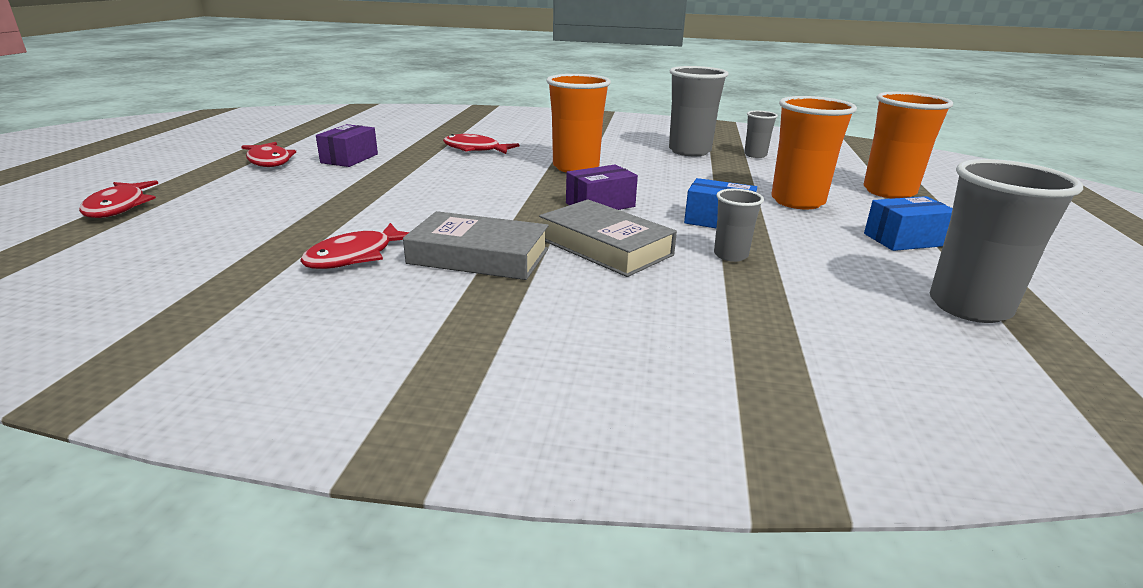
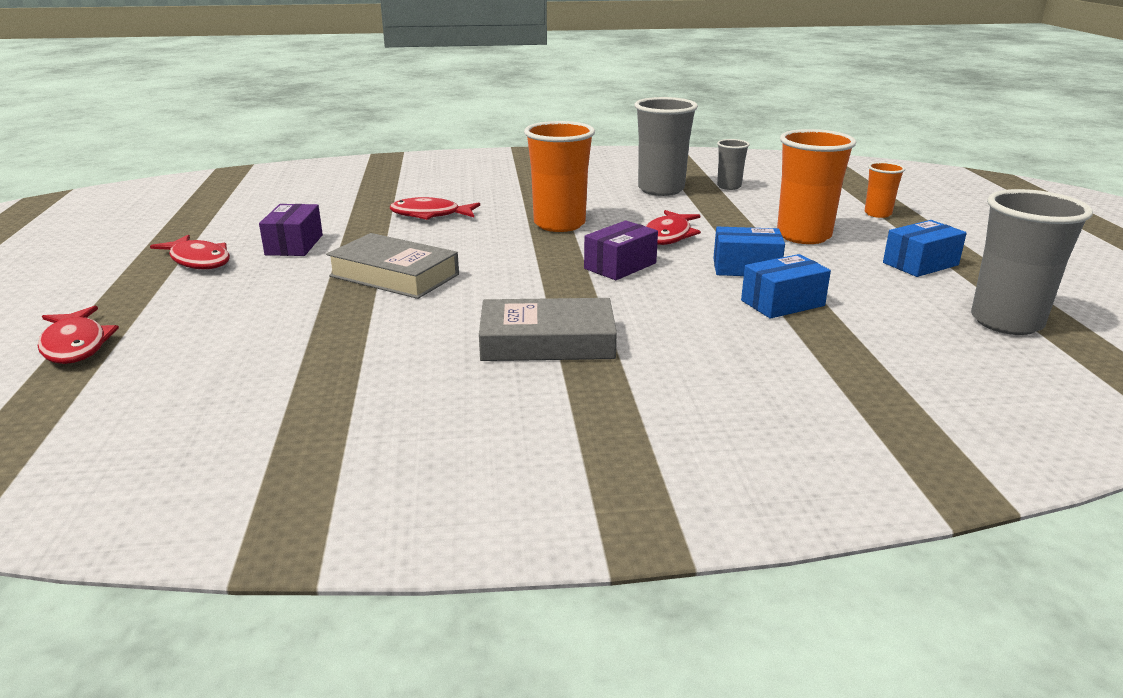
camera: 15 degrees left, 0 degrees up
(355, 256) = (420, 361): red fish -> red fish (669, 235)
(605, 247) = (662, 312): grey book -> grey book (394, 275)
(730, 255) = (782, 303): grey cup -> blue box
(889, 192) = (877, 214): orange cup -> orange cup, size x0.53

